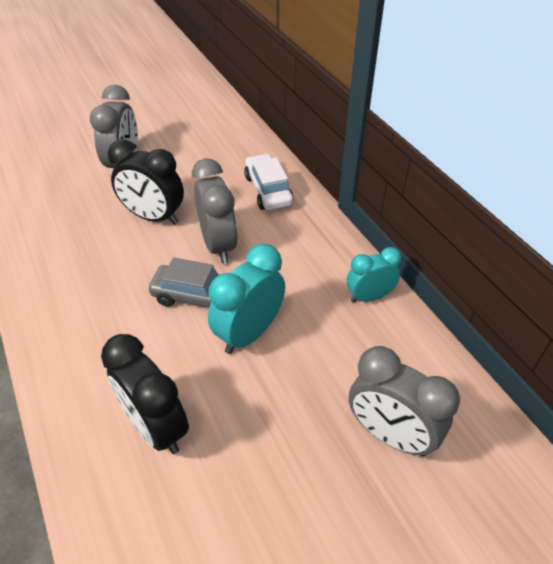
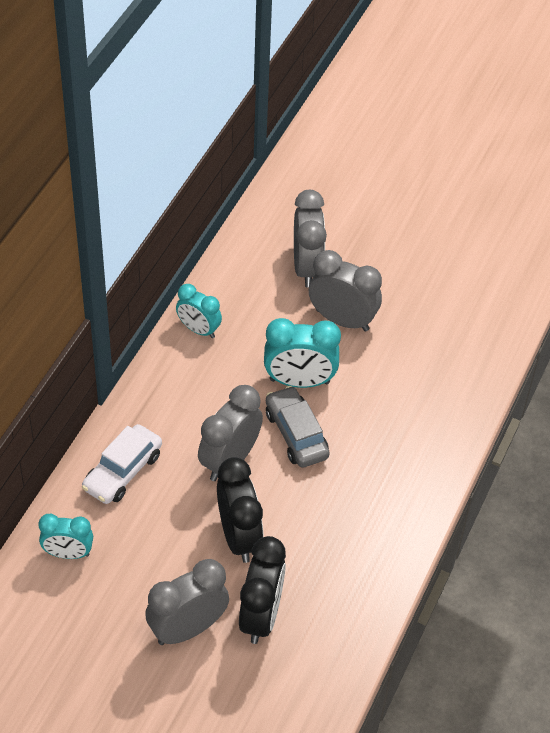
camera: 130 degrees left, 5 degrees up
(155, 427) = (415, 383): black clock -> black clock (261, 616)
(233, 144) = (68, 553): none -> turquoise clock
(291, 418) = (342, 320): none -> grey clock

